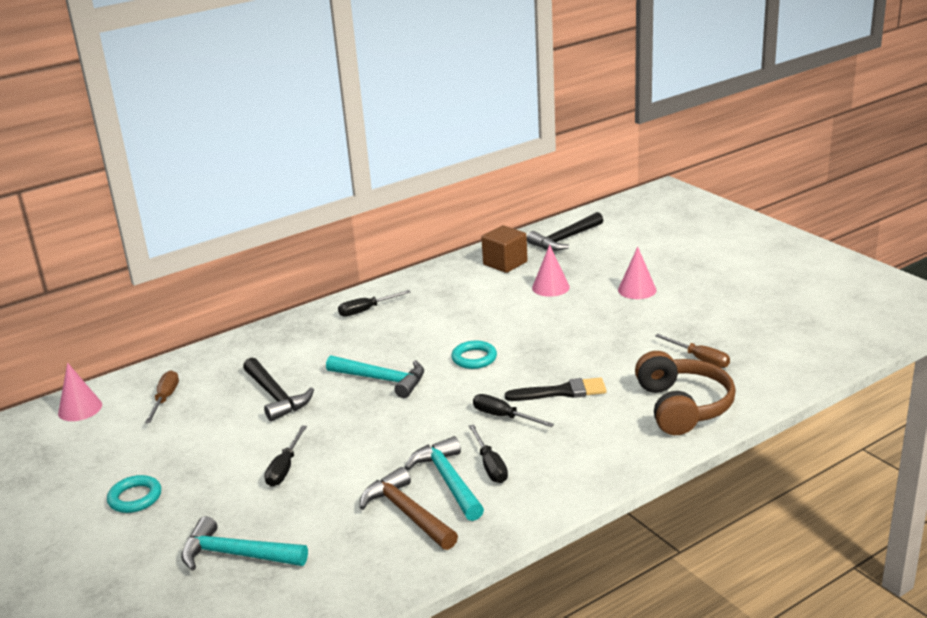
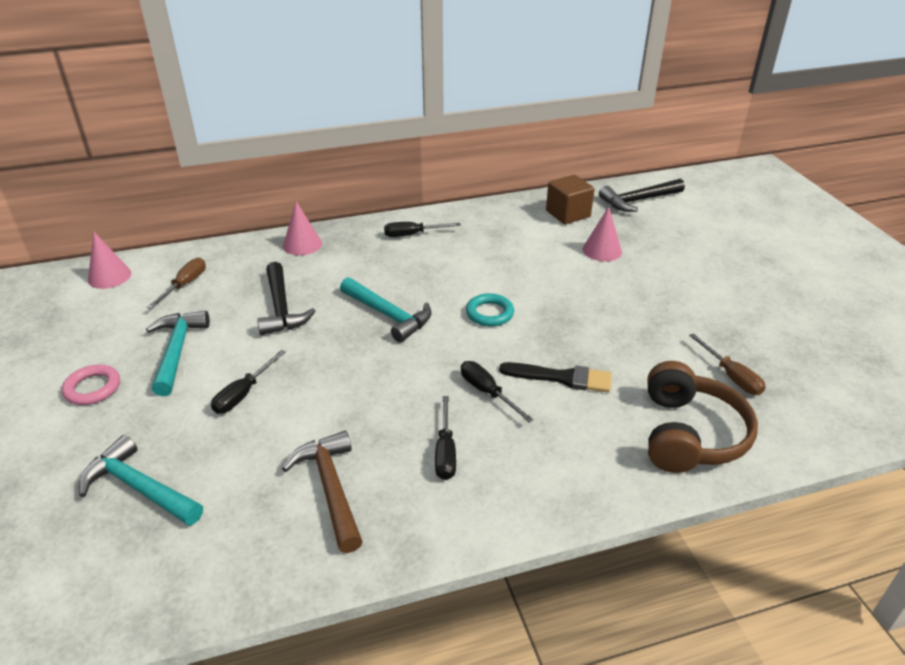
camera: 15 degrees right, 10 degrees up
(135, 498) = (92, 388): turquoise ring -> pink ring
(448, 481) = (393, 458): turquoise hammer -> turquoise hammer (177, 351)
(637, 290) = (691, 273): pink cone -> pink cone (302, 244)

